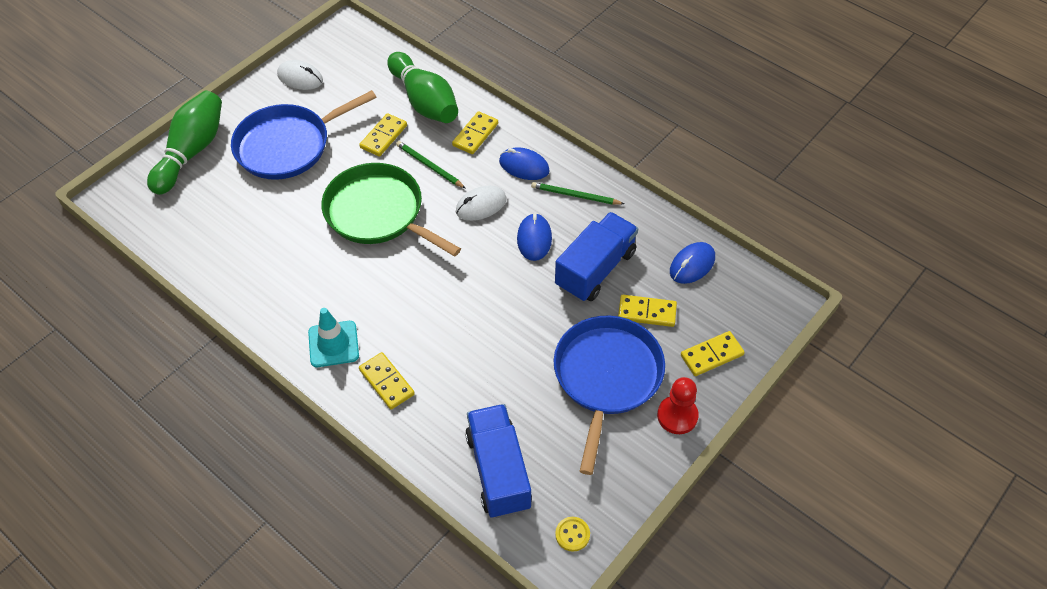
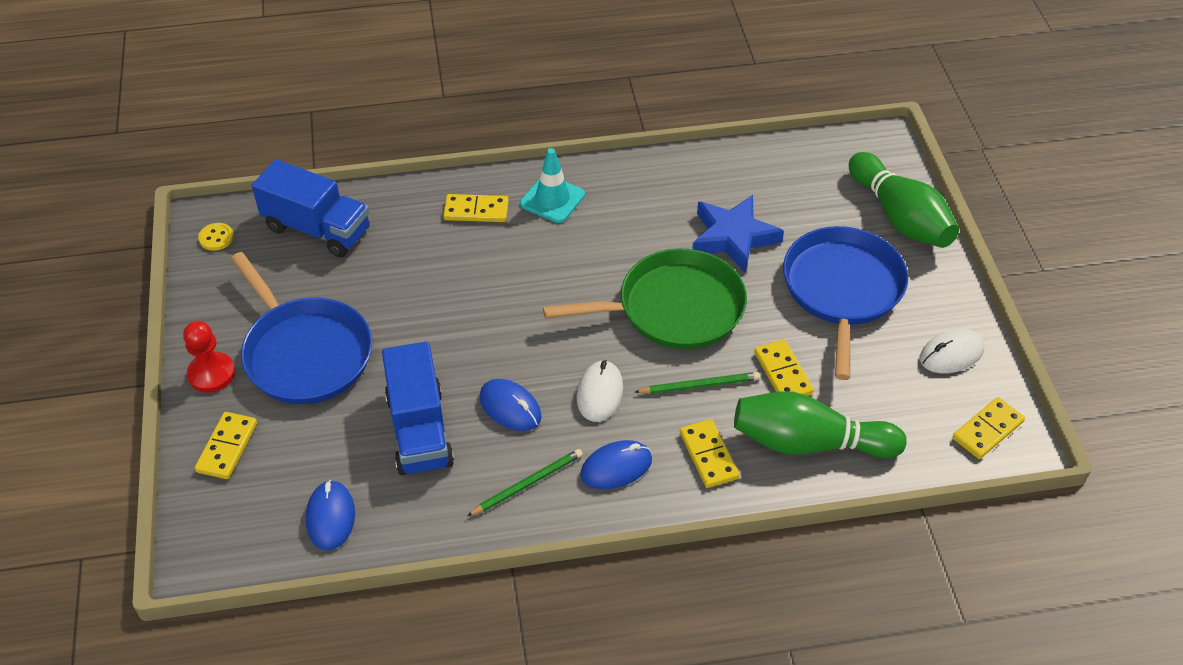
camera: 130 degrees right, 5 degrees down
(284, 221) = (733, 237): none -> blue star
(647, 312) = (327, 433): yellow domino -> yellow domino (987, 430)

